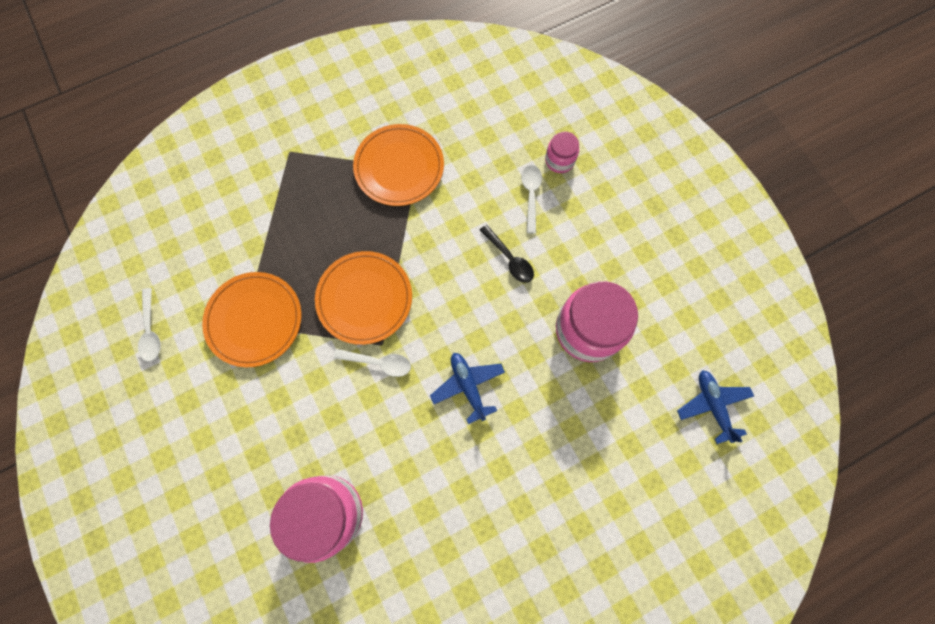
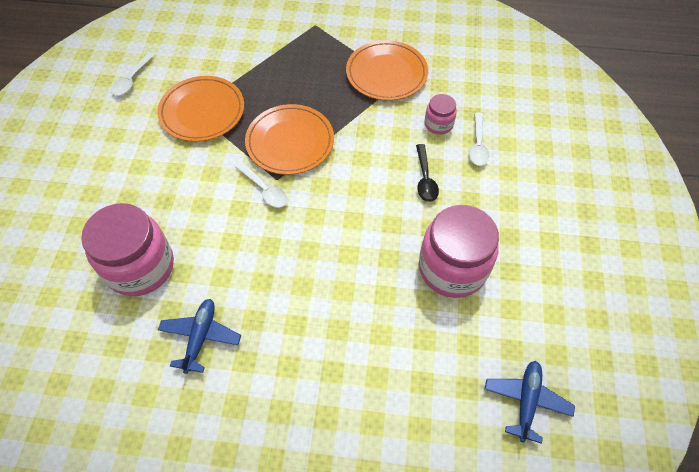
camera: 35 degrees right, 15 degrees down
(468, 386) = (318, 247): blue plane -> blue plane (200, 337)
(530, 195) = (478, 145): white spoon -> white spoon turned 150 degrees clockwise
(559, 160) = (522, 134): pink jar -> pink jar (438, 124)

